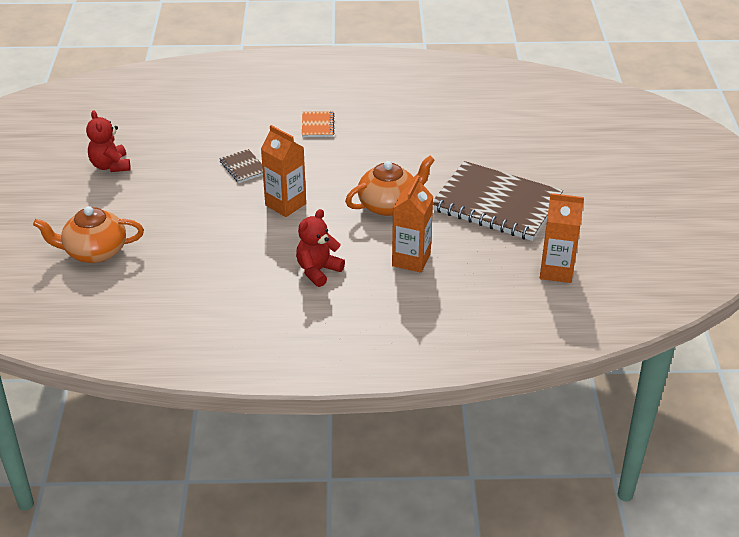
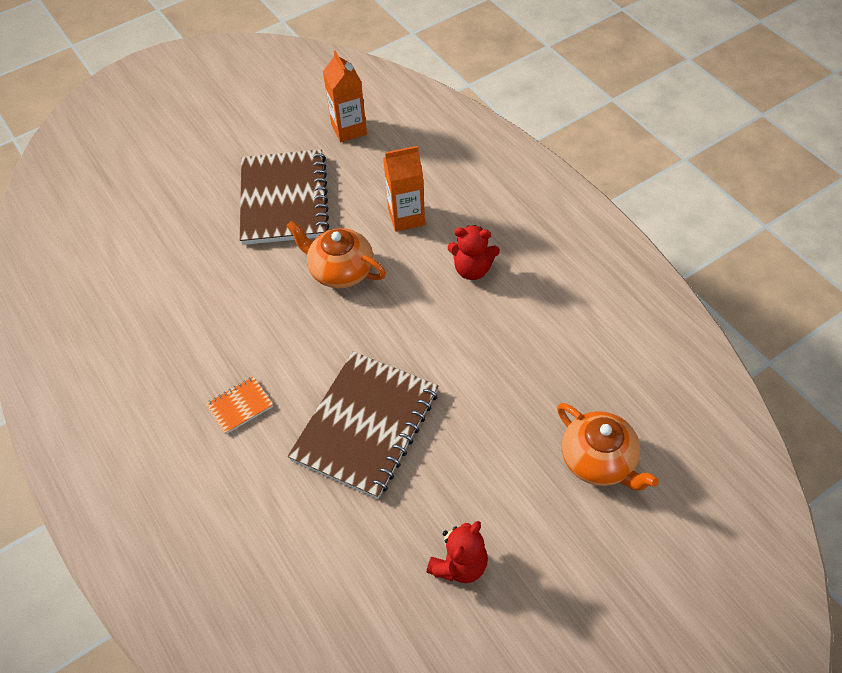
camera: 120 degrees left, 15 degrees up
(243, 167) = (366, 425): brown notebook -> brown notebook, size x2.38
(285, 204) = (400, 349): orange carton -> none

